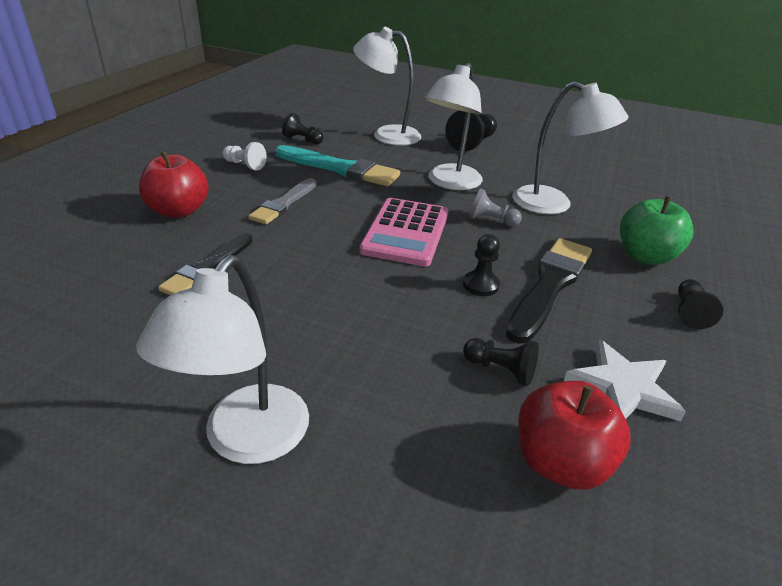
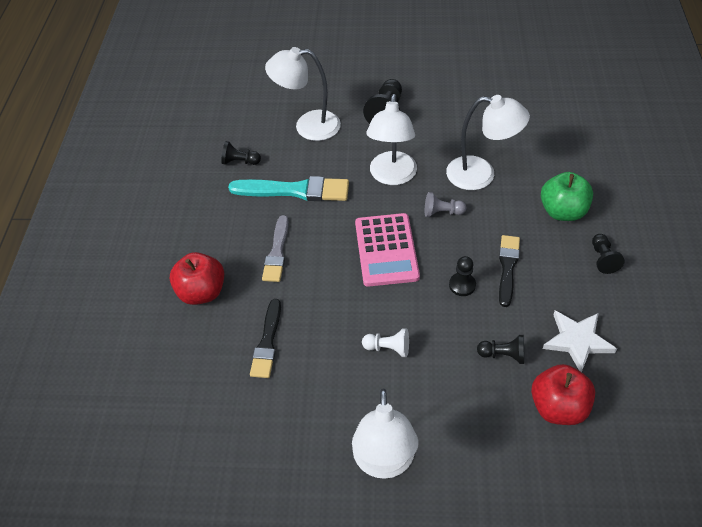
camera: 15 degrees left, 15 degrees up
(245, 165) = (214, 216): white pawn -> white pawn (388, 348)
(550, 285) = (507, 267): black brush -> black brush, size x0.65

